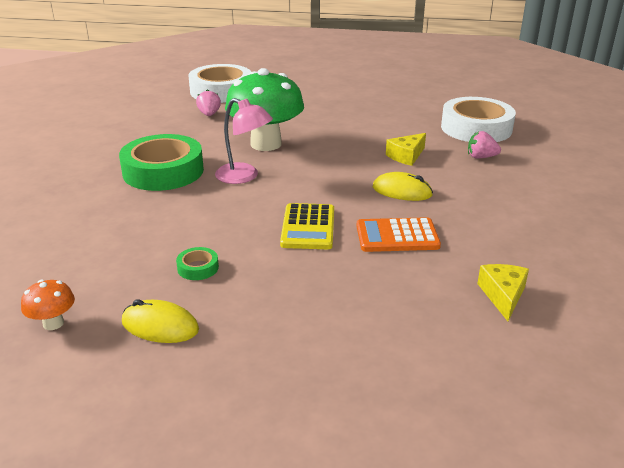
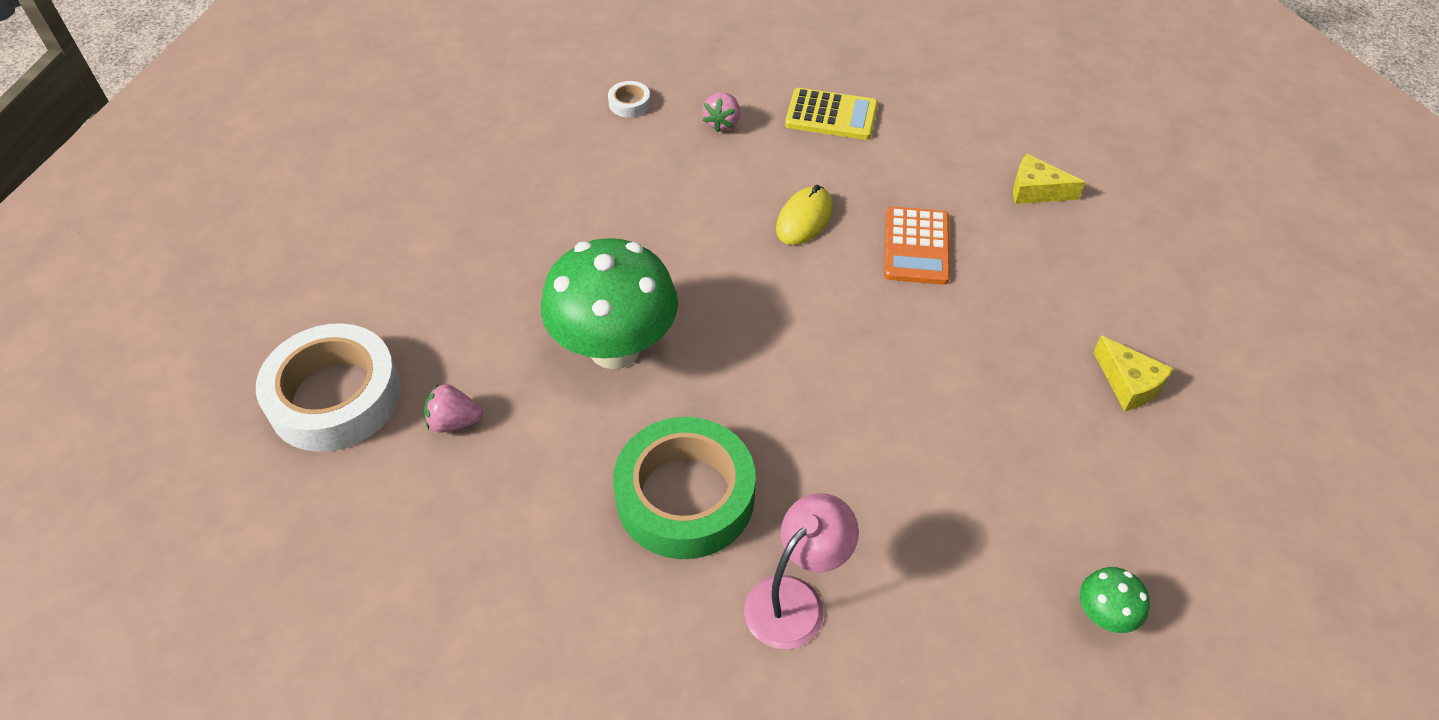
camera: 80 degrees left, 20 degrees up
(53, 323) = (1104, 615): orange mushroom -> green mushroom
(160, 326) = (1102, 494): yellow mouse -> none
(198, 268) = (980, 453): green tape -> none
(244, 176) = (728, 385): pink lamp -> pink lamp (795, 599)
(308, 227) = (888, 328): yellow calculator -> yellow calculator (831, 115)
(406, 156) = (701, 193): yellow cheese -> yellow cheese (1128, 384)
(476, 128) = (629, 103): white tape -> white tape, size x0.41

